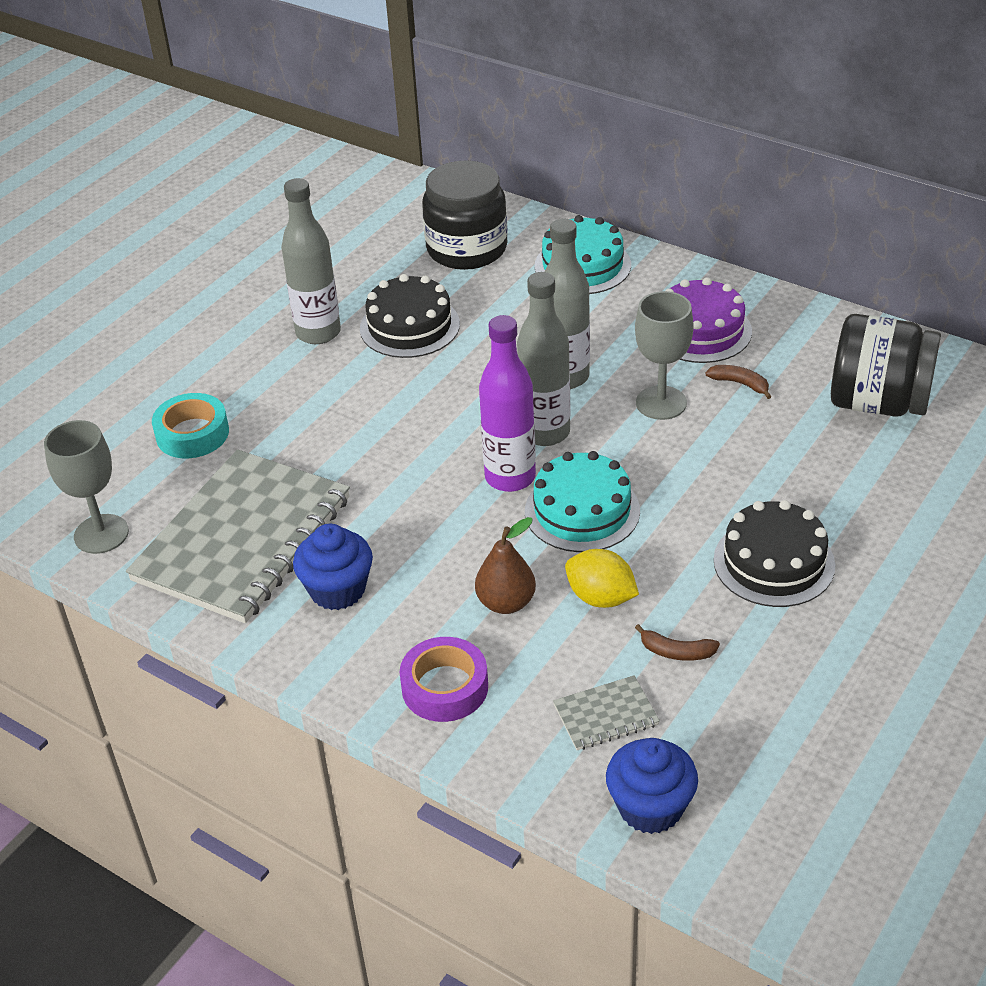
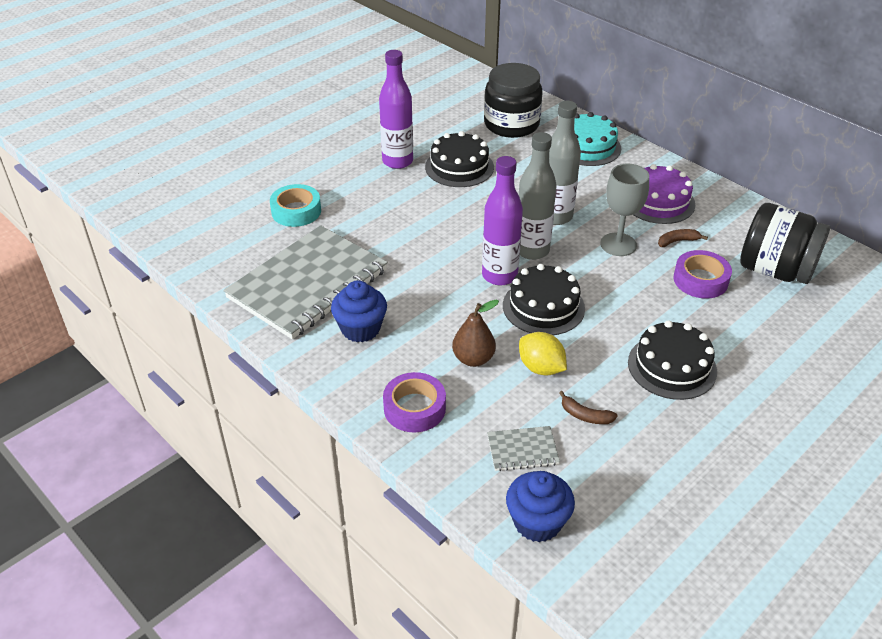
camera: 10 degrees right, 0 degrees up
(101, 534) = (217, 264): grey goblet -> none
(318, 333) = (397, 161): grey bottle -> purple bottle
(582, 511) = (543, 307): turquoise cake -> black cake
(740, 384) = (678, 241): brown banana -> brown banana turned 60 degrees counterclockwise
(783, 434) = (700, 280): none -> purple tape

